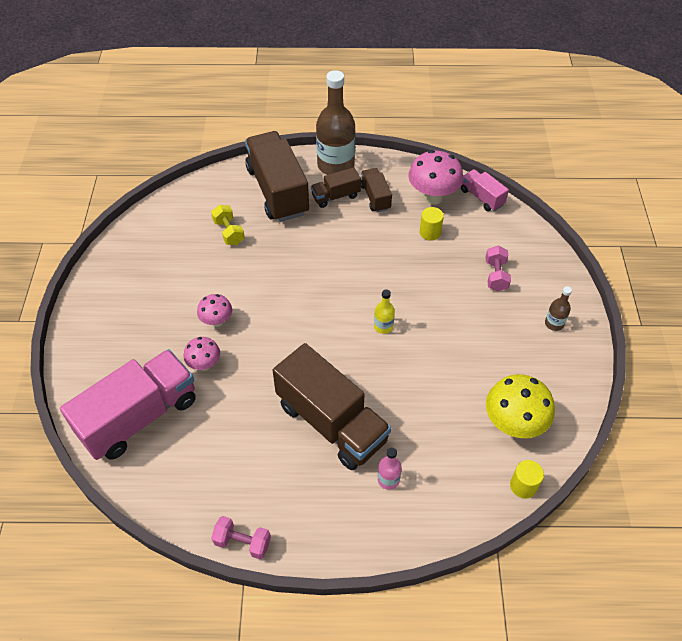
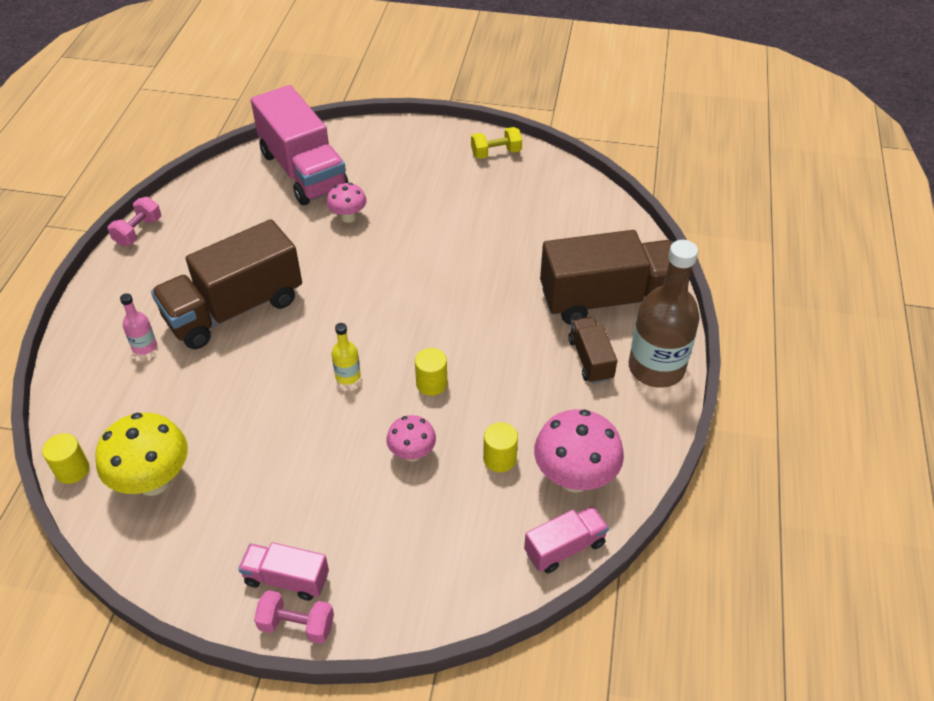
camera: 100 degrees right, 5 degrees down
(217, 321) = (403, 229): pink mushroom -> pink mushroom (412, 453)
(229, 232) = (539, 248): yellow dumbbell -> yellow dumbbell (496, 153)
(375, 197) = (583, 405): brown truck -> none
(378, 276) = (431, 384): none -> yellow cylinder
(496, 275) = (397, 525): pink dumbbell -> pink dumbbell (297, 625)
(554, 323) = (287, 579): brown bottle -> pink truck

